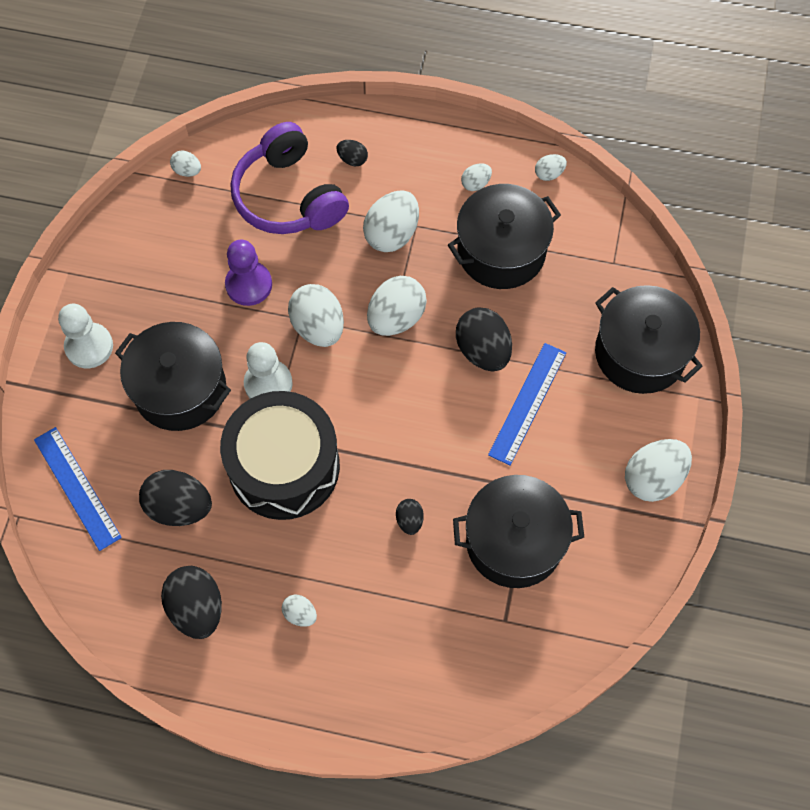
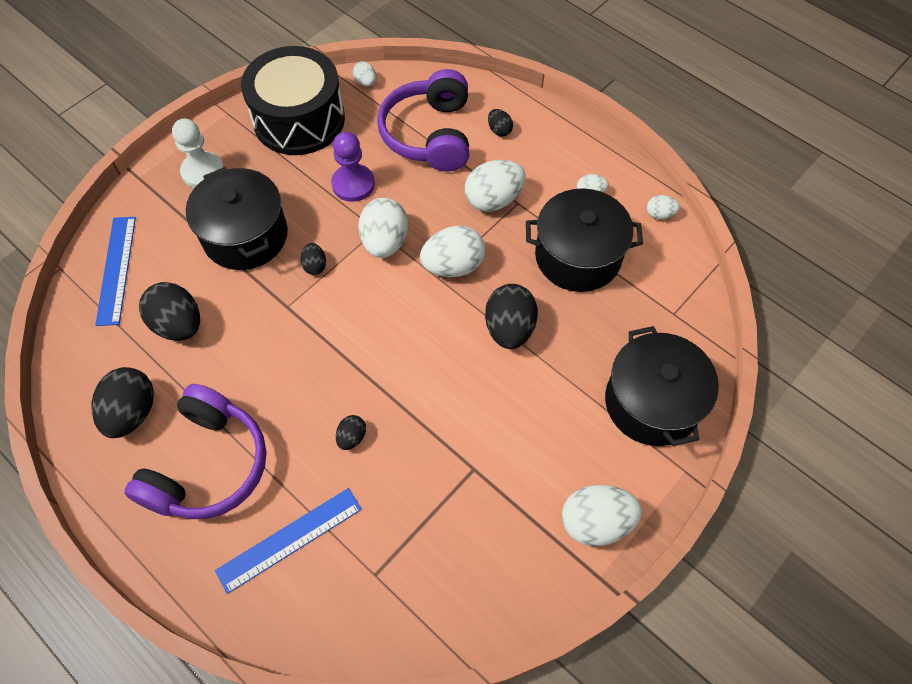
camera: 30 degrees right, 5 degrees down
(268, 384) = (315, 266): white pawn -> black egg
(284, 466) = (281, 336): black drum -> black drum (299, 119)
(300, 614) = (208, 465): white egg -> purple headphones
(514, 541) = (430, 507): black pot -> none
(527, 403) = (520, 392): blue ruler -> blue ruler (289, 539)

